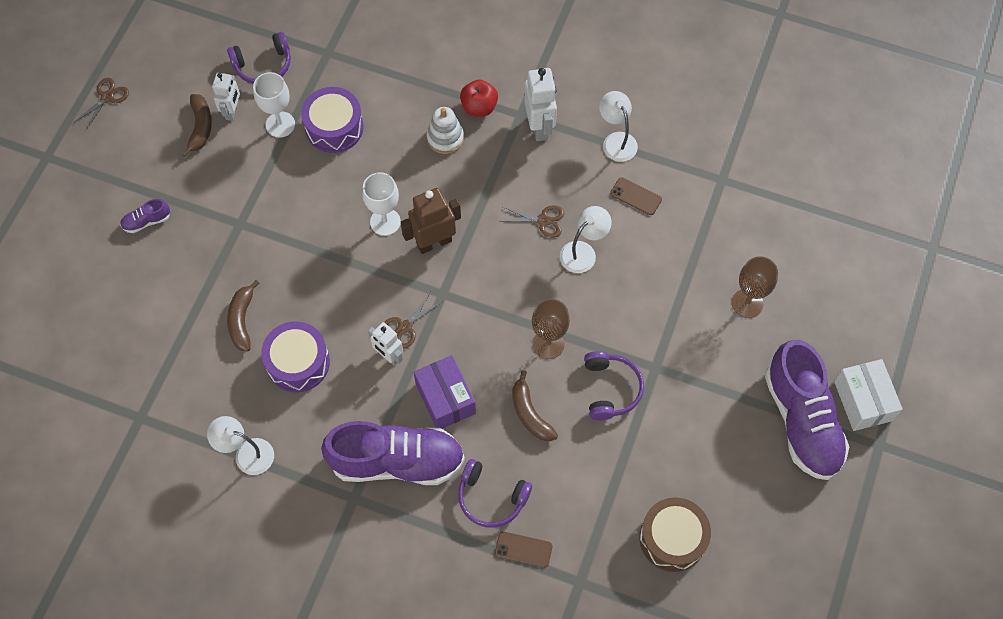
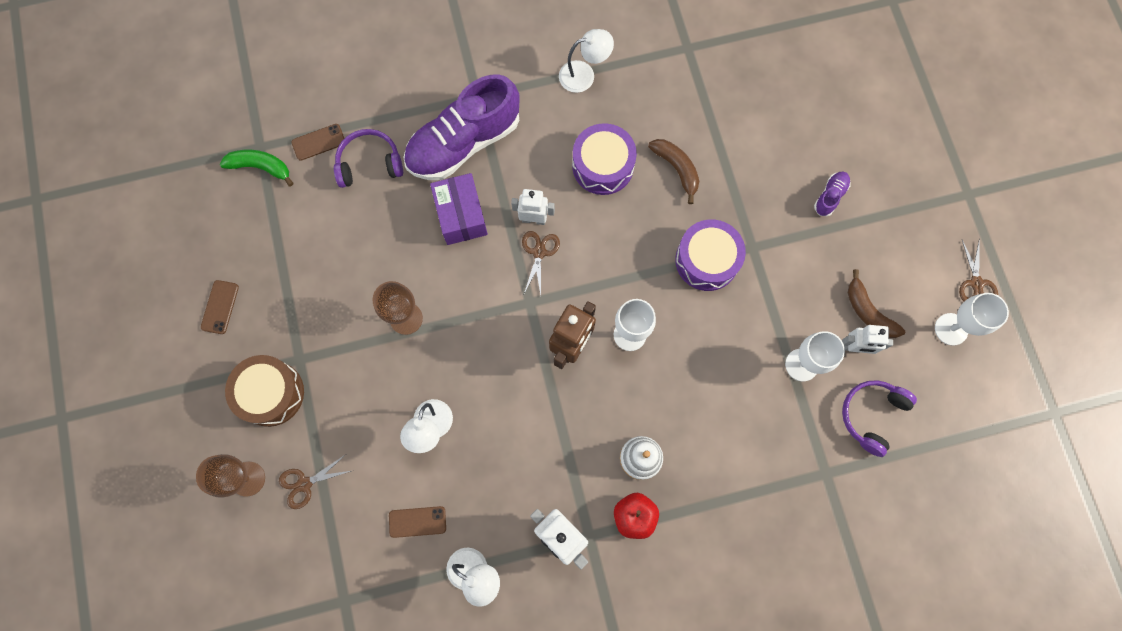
camera: 145 degrees right, 10 degrees up
(156, 81) = (951, 329): none -> white goblet
(232, 111) = (855, 347): white robot -> white robot turned 60 degrees counterclockwise
(334, 127) = (751, 396): purple drum -> purple drum (707, 260)
(445, 398) = (461, 215): purple box -> purple box turned 45 degrees clockwise
(530, 413) = (382, 249): brown banana -> none
(543, 220) = (489, 434): brown scissors -> brown scissors (304, 484)
(590, 560) = (260, 167): none -> green banana
(610, 389) = (327, 314): purple headphones -> none
(672, 538) = (203, 224): brown drum -> brown drum (271, 393)
(697, 453) = (220, 307): none -> brown phone
(801, 420) = (141, 395): purple shoe -> none
(863, 401) = (93, 451): white box -> none

